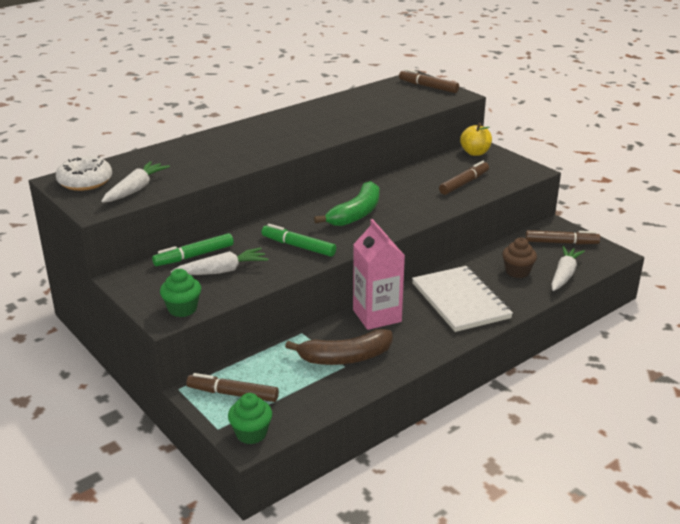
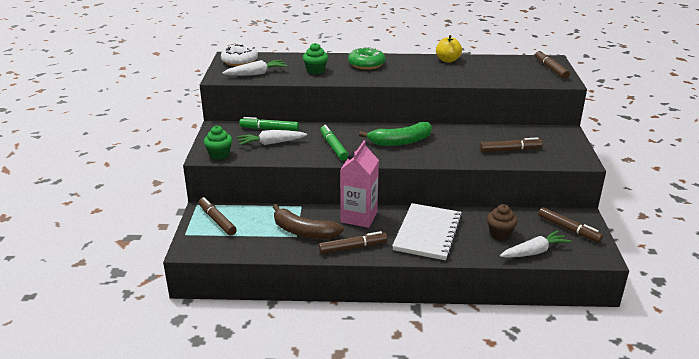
camera: 40 degrees right, 0 degrees up
(222, 271) = (270, 143): white carrot -> white carrot turned 150 degrees clockwise
(246, 137) = (366, 64): none -> green donut
(251, 434) = (195, 246): green cupcake -> green cupcake (315, 71)
(415, 348) = (352, 247): none -> brown marker
(475, 153) = (555, 133): yellow apple -> yellow apple (447, 60)

